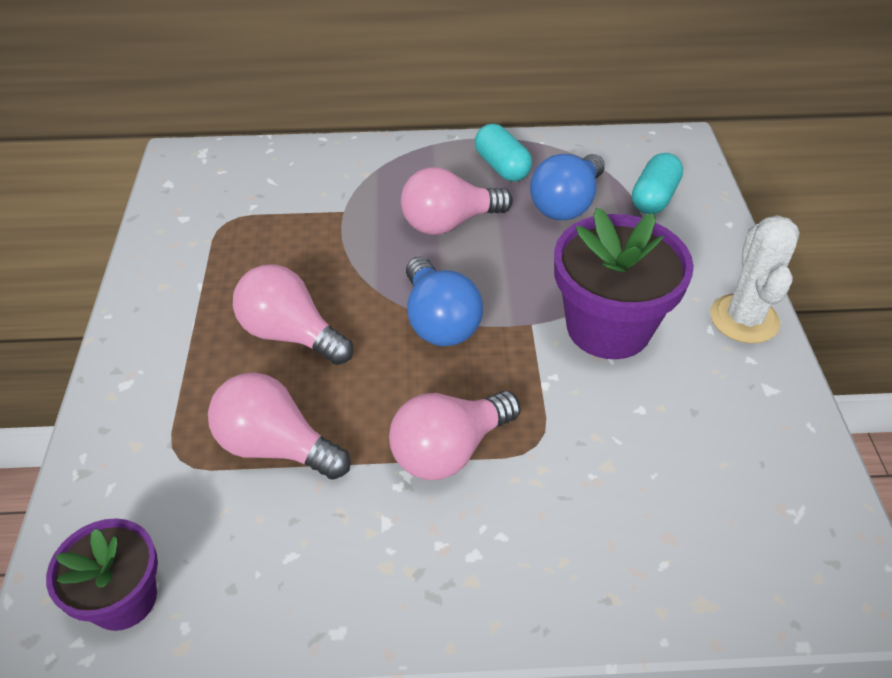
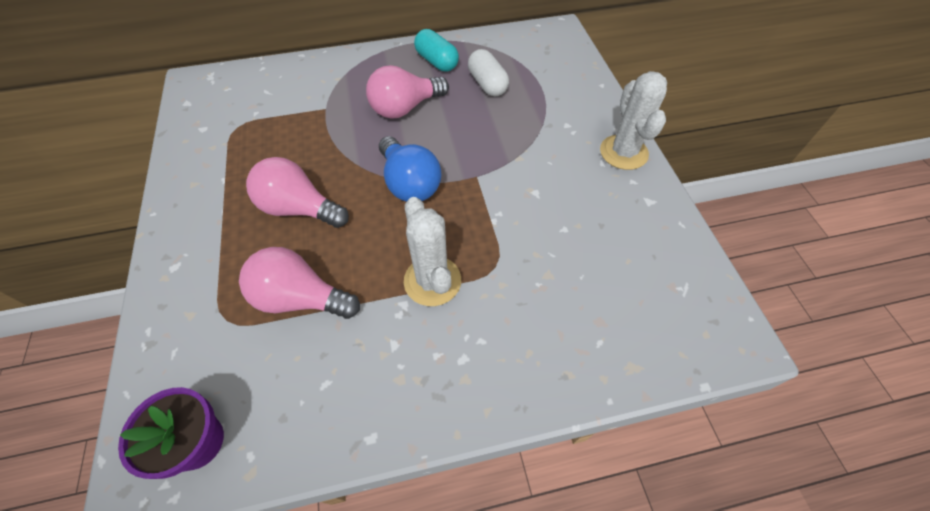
camera: 10 degrees left, 10 degrees up
(449, 450) = (432, 281): pink light bulb -> white cactus
(566, 204) = (487, 84): blue light bulb -> white capsule
(608, 327) = (531, 171): purple flower pot -> none
(654, 198) = (547, 72): turquoise capsule -> none

